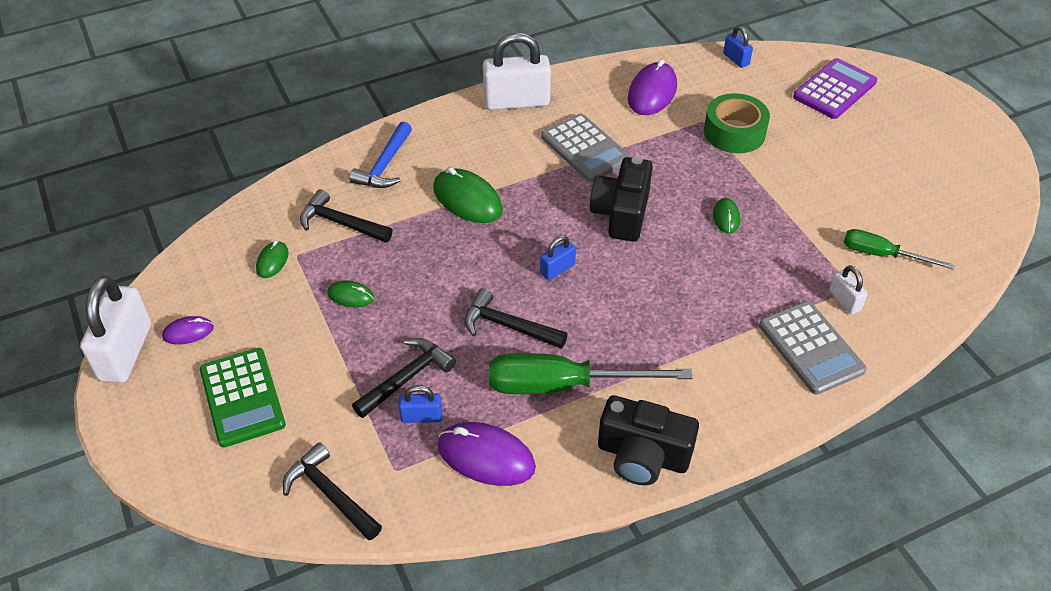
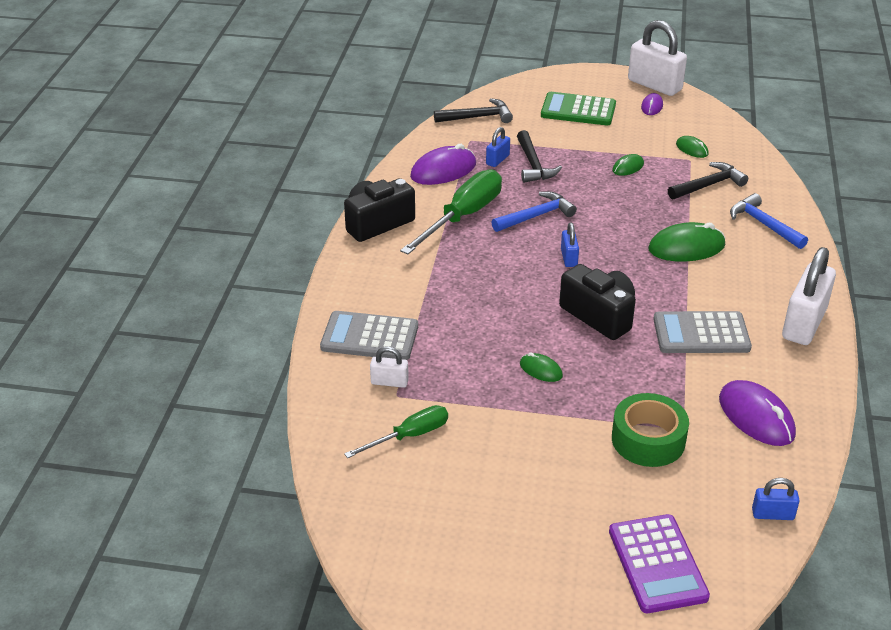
camera: 125 degrees right, 10 degrees down
(508, 326) = (536, 216): black hammer -> blue hammer

